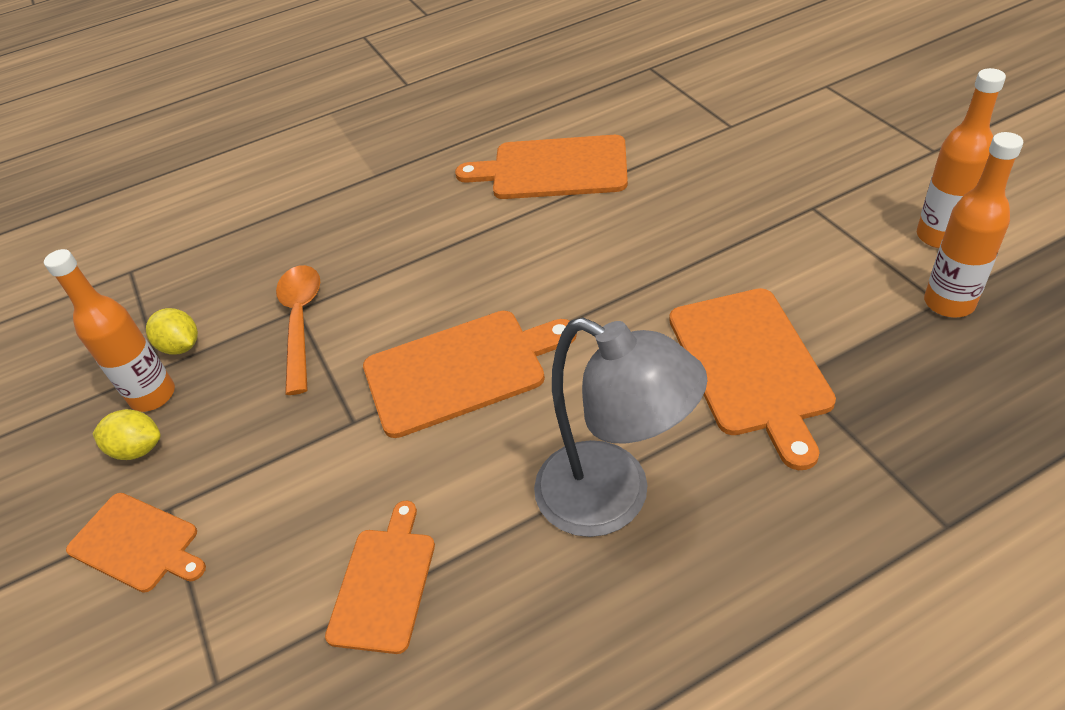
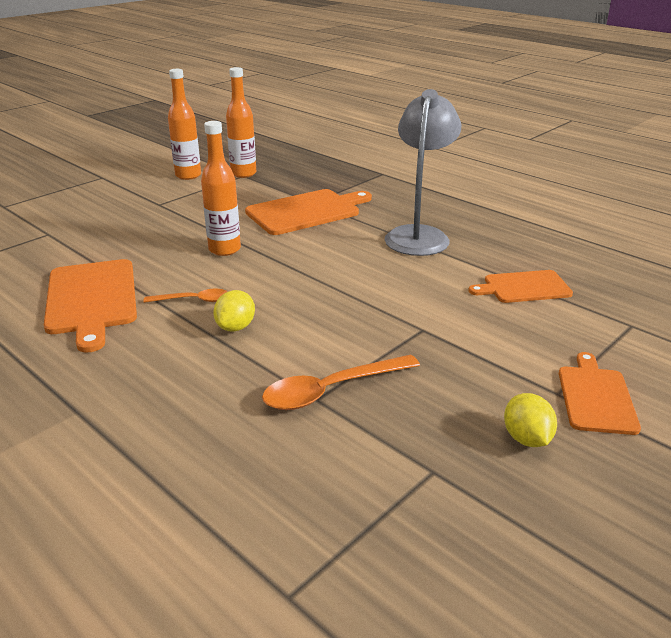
camera: 115 degrees left, 15 degrees down
(153, 396) = (467, 457): orange bottle -> orange bottle (224, 249)
(181, 346) = (397, 466): yellow lemon -> yellow lemon (236, 327)
(461, 370) = (351, 296): orange cutting board -> none
(517, 236) = (193, 300): none -> orange spoon

